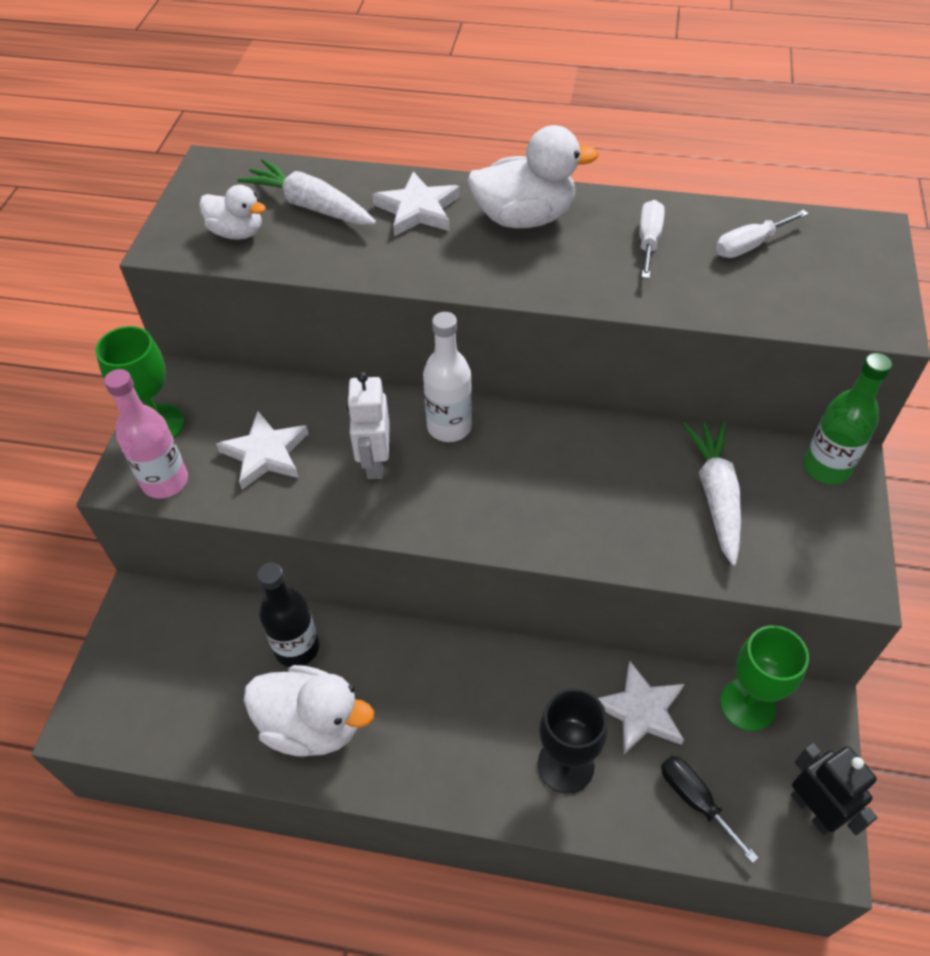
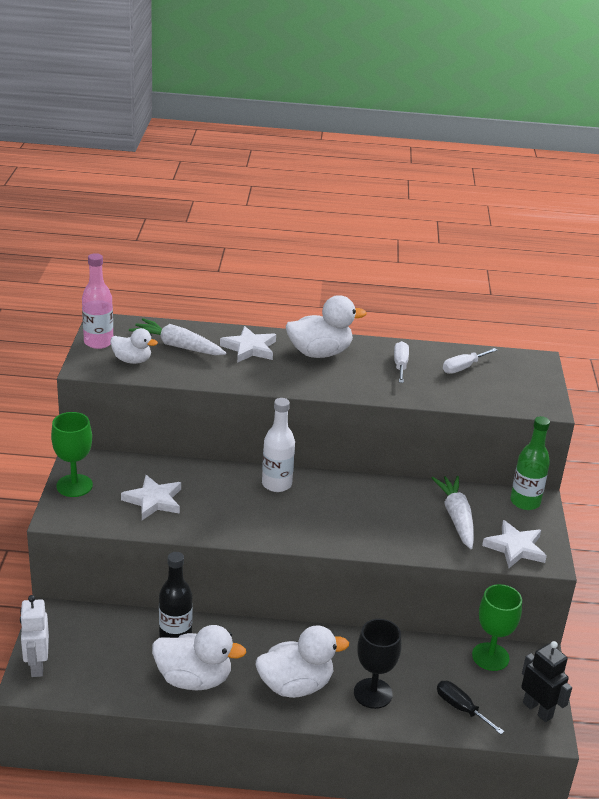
camera: 10 degrees left, 20 degrees down
(165, 481) = (87, 517): pink bottle -> pink bottle (98, 342)
(374, 462) = (229, 504): white robot -> white robot (37, 665)
(454, 744) = (295, 685): none -> white duck
(641, 711) = (420, 663): white star -> white star (515, 548)

